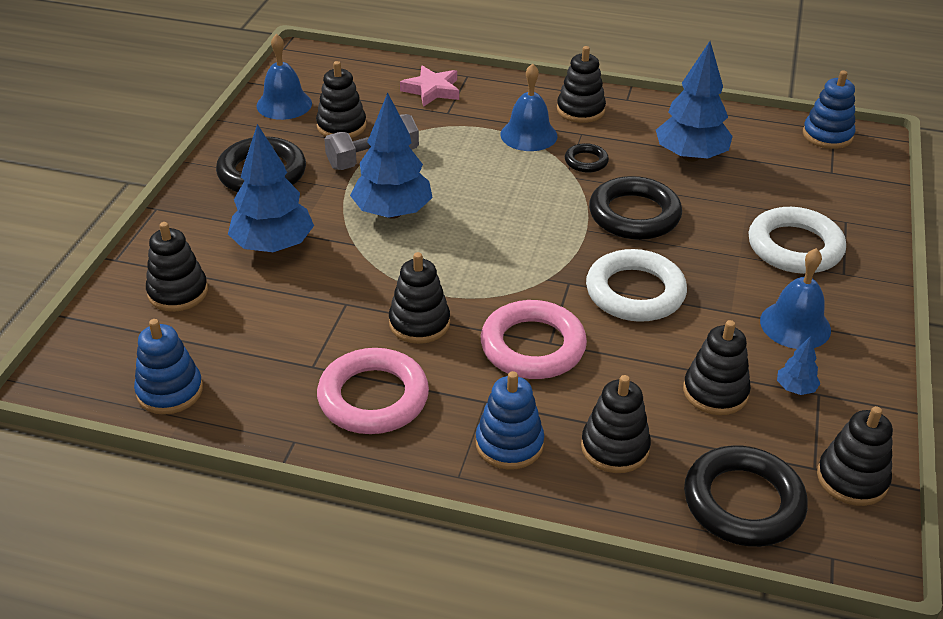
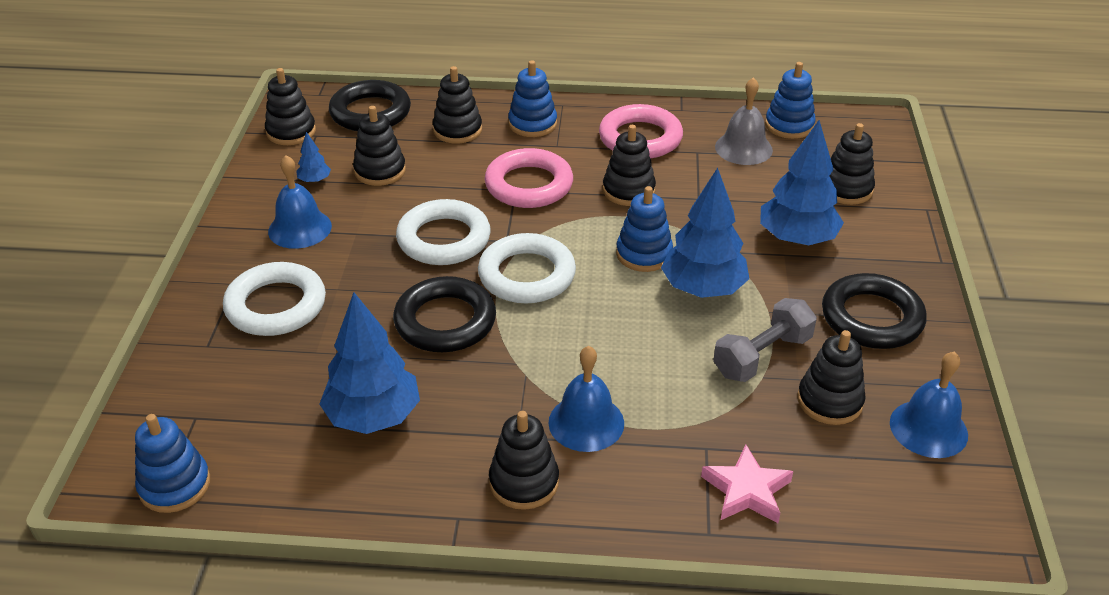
camera: 170 degrees right, 0 degrees up
(252, 363) = (743, 148): none -> grey bell
(433, 250) = (644, 254): none -> blue stacking toy
(554, 245) = (527, 275): none -> white ring
(586, 161) = (506, 389): black ring -> none

